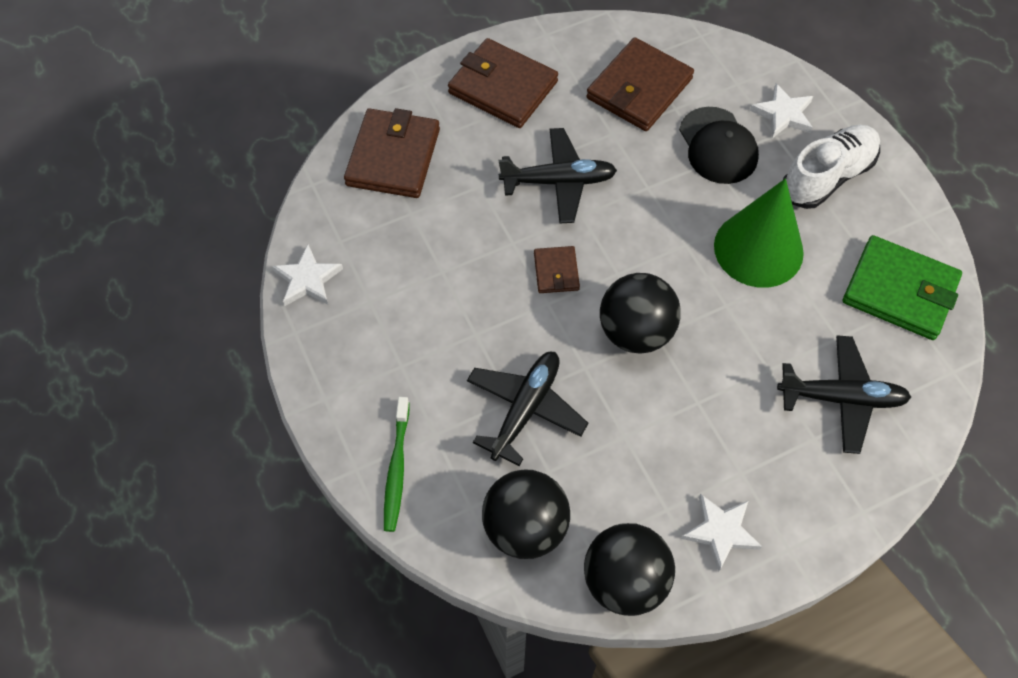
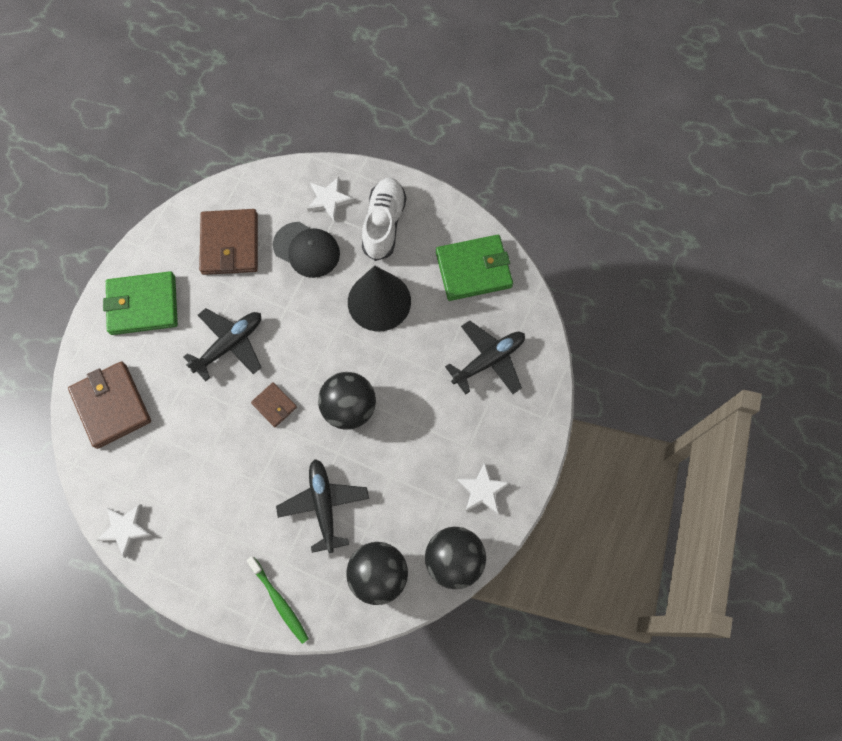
camera: 40 degrees left, 10 degrees up
(503, 87) = (143, 305): brown wallet -> green wallet
(758, 249) = (379, 301): green cone -> black cone

